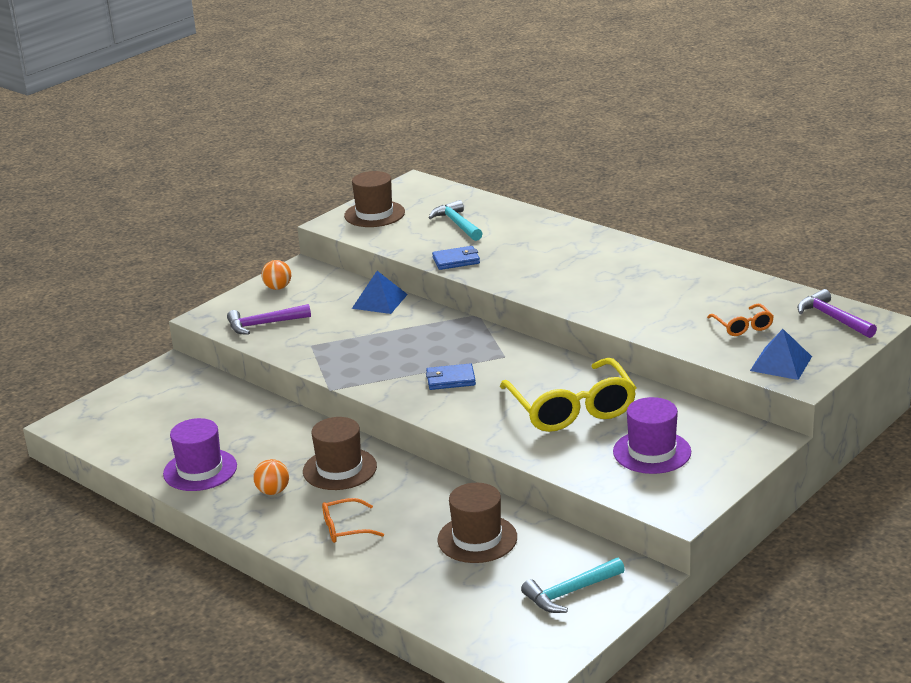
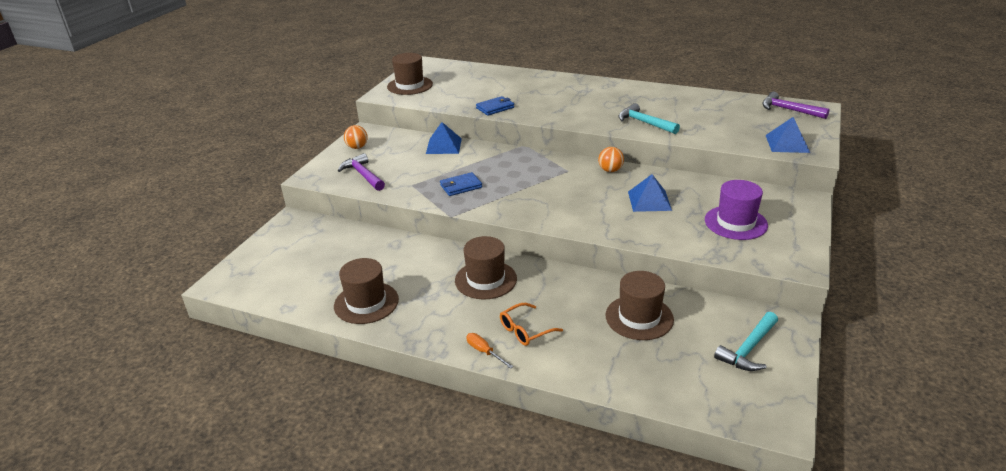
camera: 20 degrees left, 5 degrees up
(200, 470) = (366, 303): purple hat -> brown hat
(264, 324) = (363, 175): purple hammer -> purple hammer turned 90 degrees clockwise
(273, 491) = (442, 309): orange ball -> orange ball (610, 170)
(289, 541) = (484, 352): none -> orange screwdriver
(450, 379) = (541, 194): blue wallet -> blue wallet (461, 186)
(457, 224) = (476, 85): turquoise hammer -> turquoise hammer (644, 123)
(572, 409) = (649, 201): yellow glasses -> blue pyramid
(743, 326) = (736, 123): orange glasses -> none

